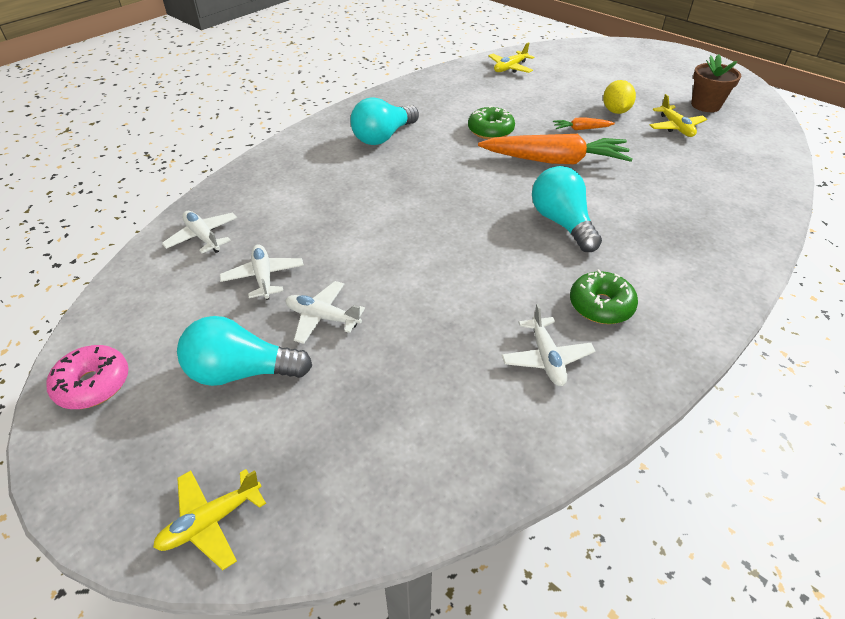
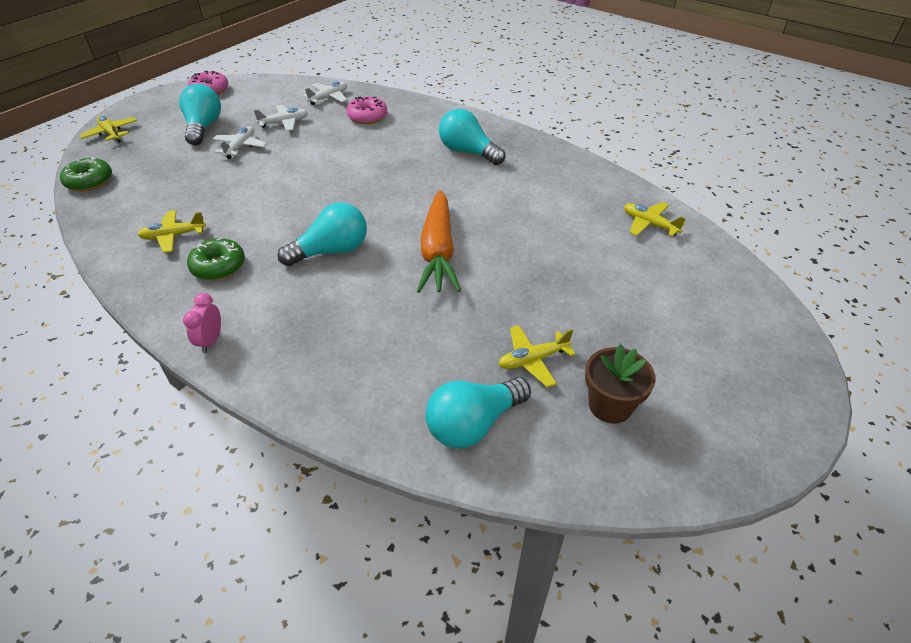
camera: 85 degrees right, 0 degrees up
(277, 202) = (367, 117): none -> pink donut
(490, 131) = (491, 210): green donut -> green donut (89, 181)
(546, 358) = (173, 236): white plane -> yellow plane
(581, 129) = (509, 274): orange carrot -> none
(615, 111) = (562, 307): yellow lemon -> none
(718, 296) = (211, 341): none -> pink clock
(746, 154) = (473, 424): none -> turquoise light bulb

